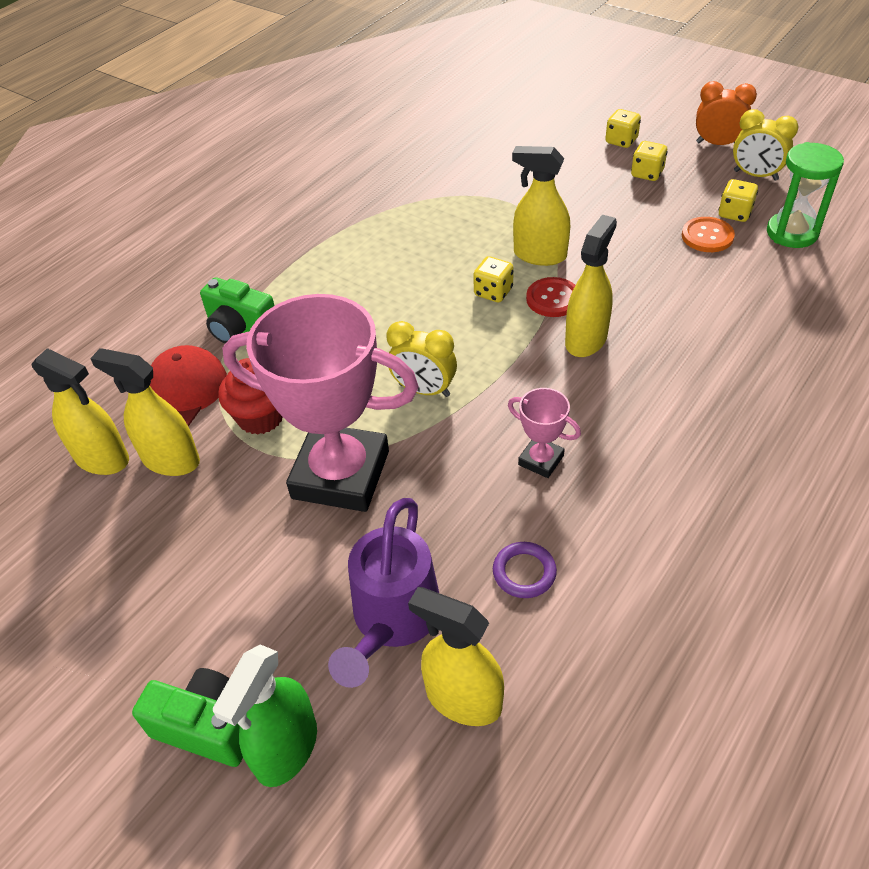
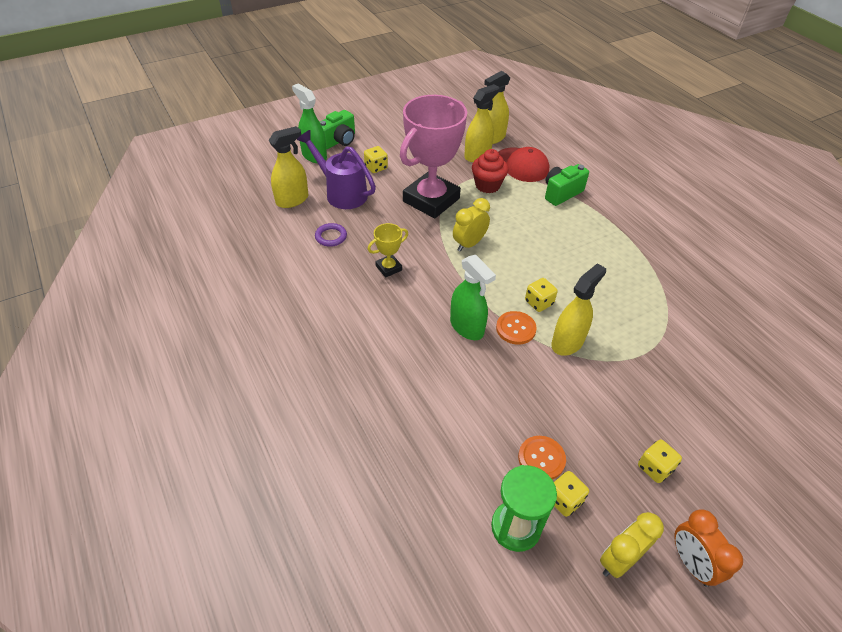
camera: 110 degrees right, 0 degrees up
(541, 460) = (389, 268): pink trophy -> yellow trophy
(553, 299) = (515, 328): red button -> orange button
(586, 339) = (467, 327): yellow spray bottle -> green spray bottle
(621, 141) = (721, 478): yellow dice -> yellow dice (376, 167)
(717, 144) = (691, 563): orange clock -> orange clock turned 120 degrees clockwise

